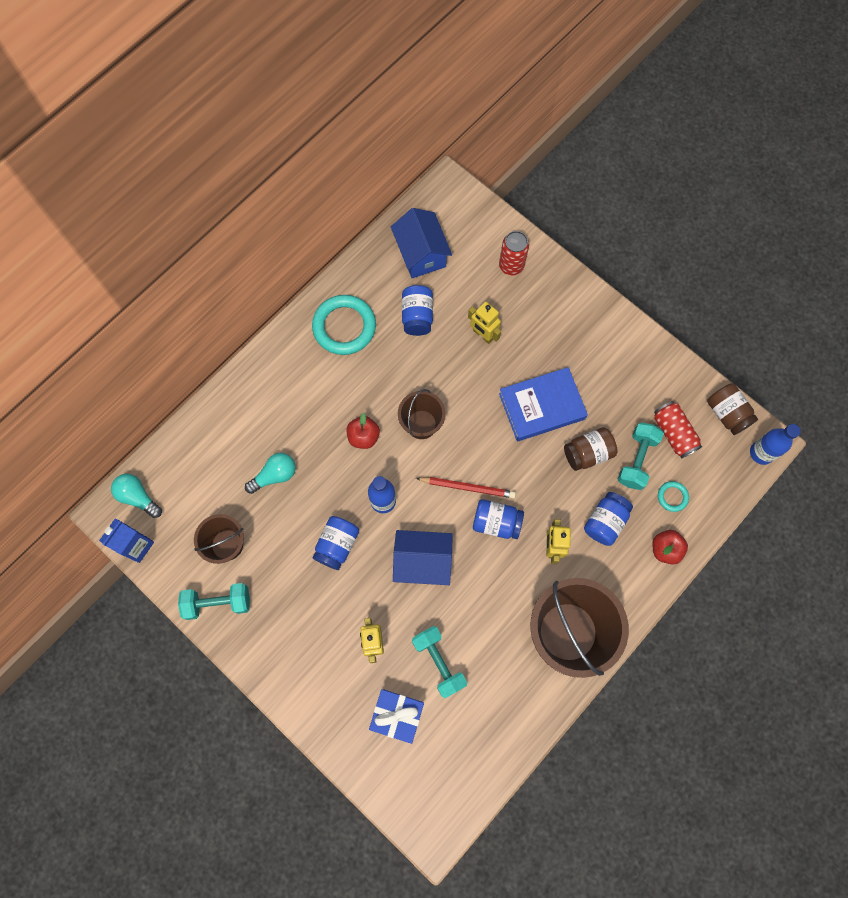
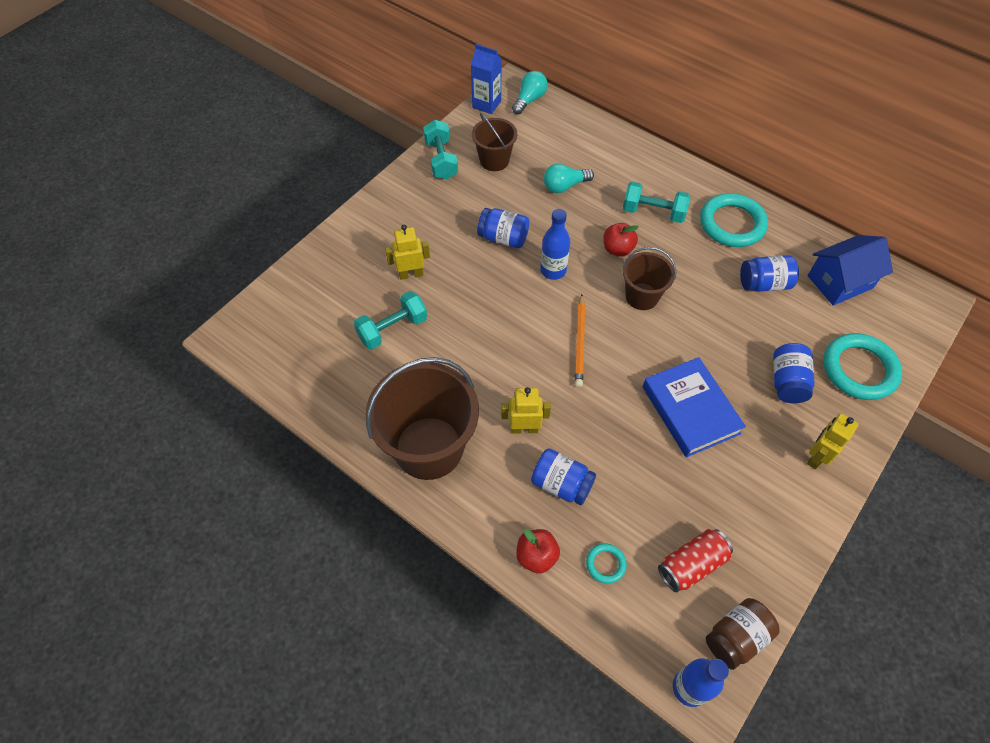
camera: 85 degrees right, 15 degrees down
(274, 475) = (565, 186): turquoise light bulb -> turquoise light bulb turned 105 degrees clockwise
(397, 715) = (341, 298): blue gift -> none
(422, 561) = (494, 308): blue house -> none
(467, 487) = (580, 342): red pencil -> orange pencil
(483, 335) = (761, 346): yellow robot -> yellow robot (816, 457)
(496, 522) = (545, 371): blue jar -> blue jar (787, 382)
(511, 265) = (859, 369): red can -> turquoise ring
(587, 453) = (643, 462): brown jar -> none
(637, 460) = (646, 519): turquoise dumbbell -> turquoise dumbbell (653, 212)

